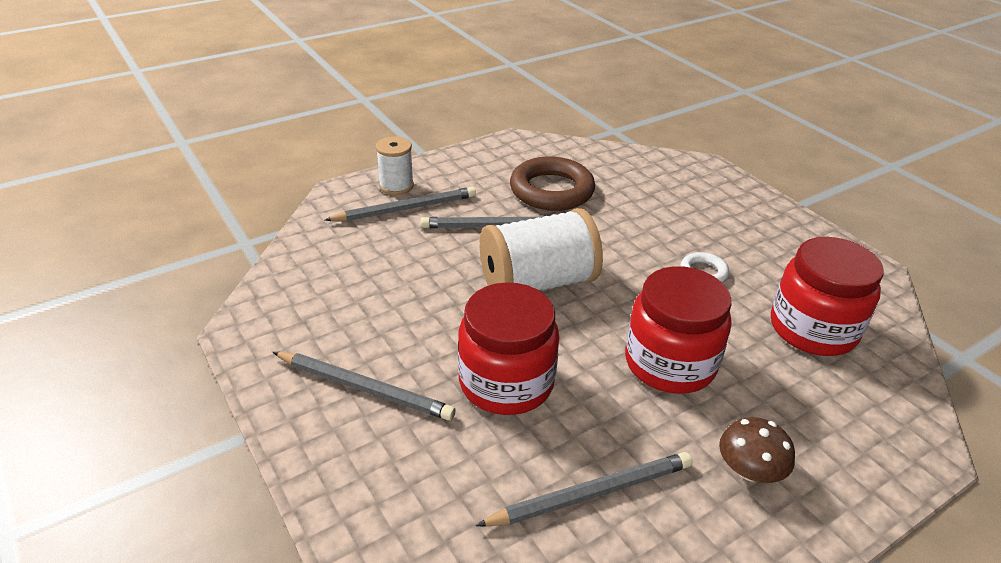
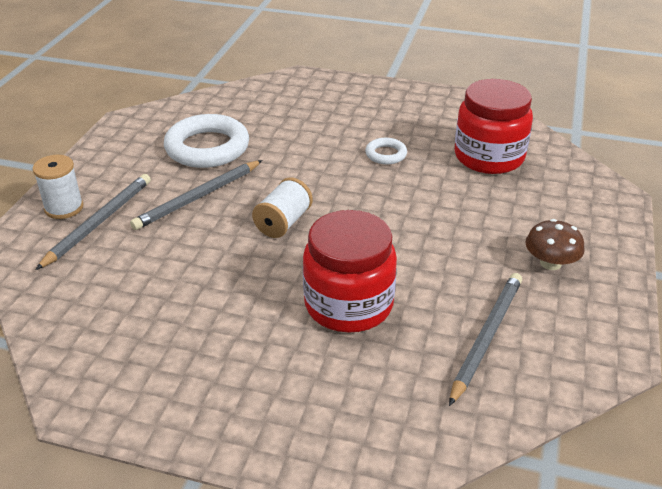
camera: 40 degrees left, 0 degrees up
(365, 388) = (250, 376): grey pencil -> none
(537, 283) = (283, 223): white spool -> white spool, size x0.55
(551, 190) = (207, 148): brown ring -> white ring
(670, 363) = (435, 227): red jar -> none

